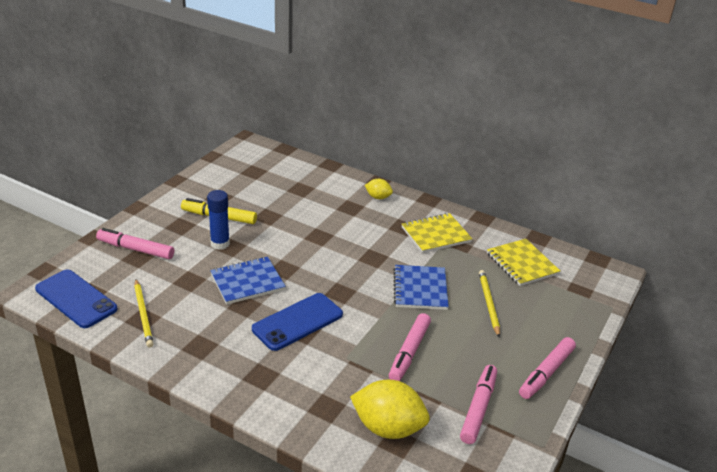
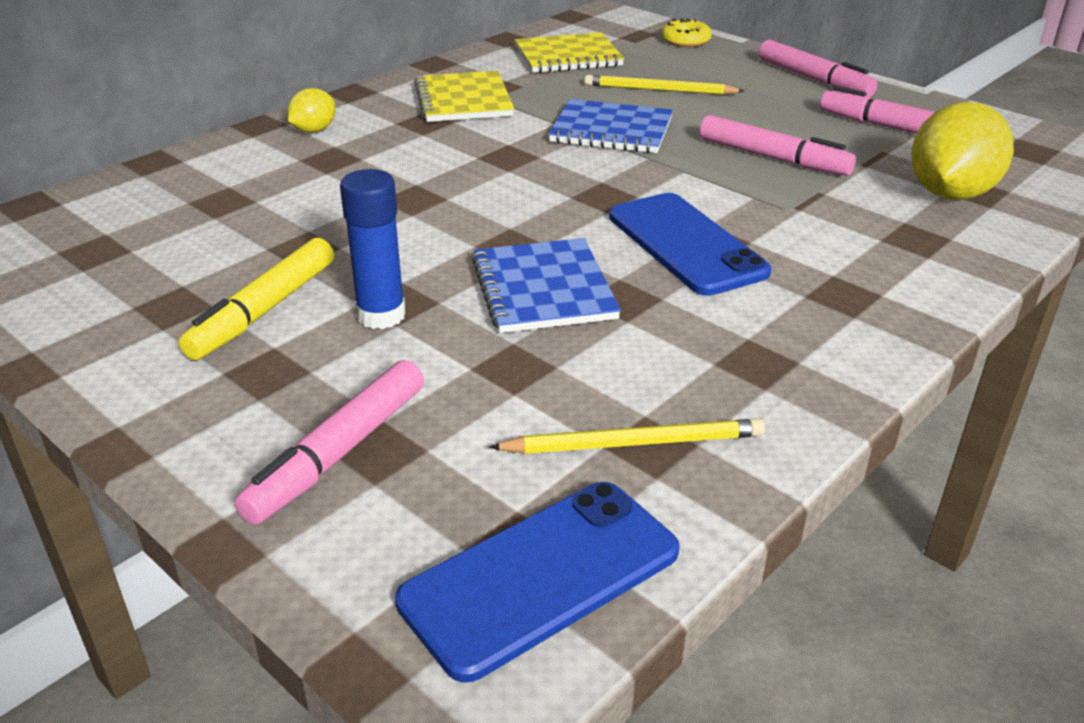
camera: 75 degrees left, 0 degrees up
(583, 311) = (685, 41): none -> yellow donut

